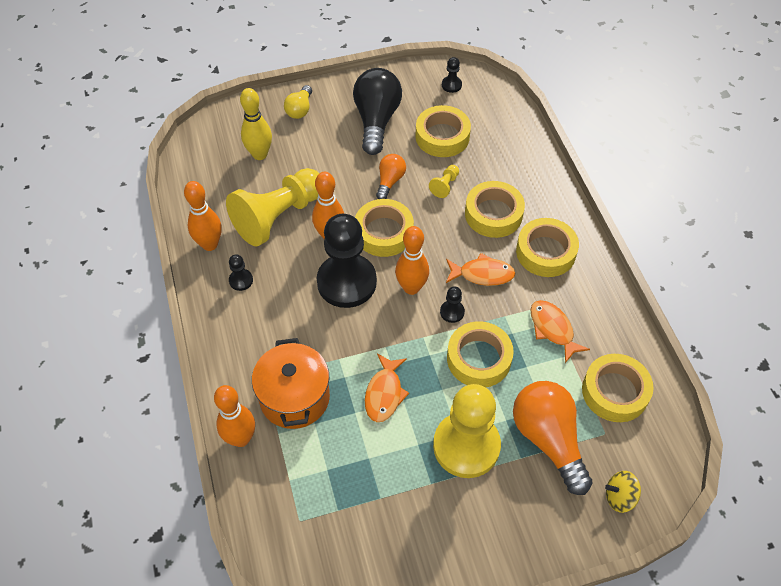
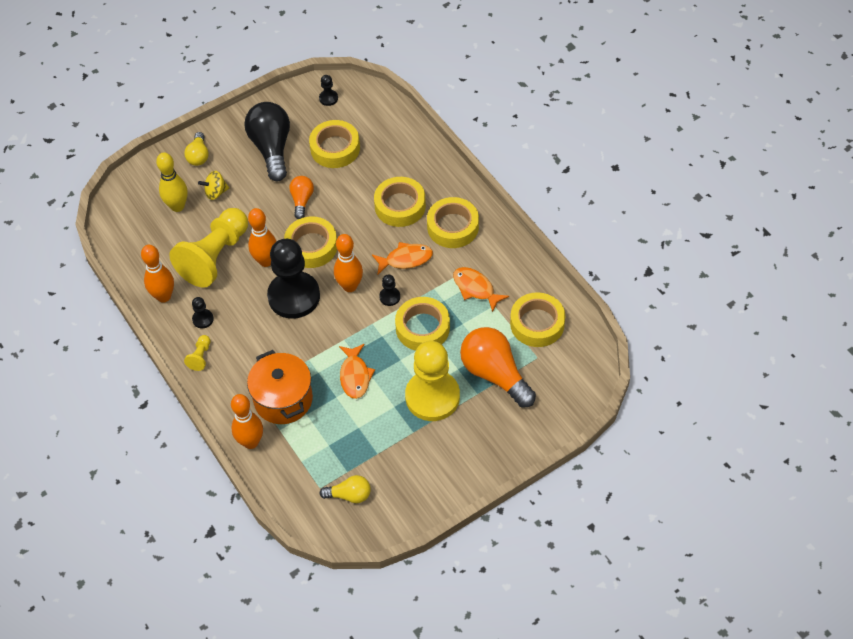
camera: 15 degrees left, 0 degrees up
(331, 541) = (349, 495): none -> yellow light bulb
(445, 185) = (351, 192): yellow pawn -> yellow pawn (200, 357)
(619, 497) = (559, 400): yellow spinning top -> yellow spinning top (215, 192)

